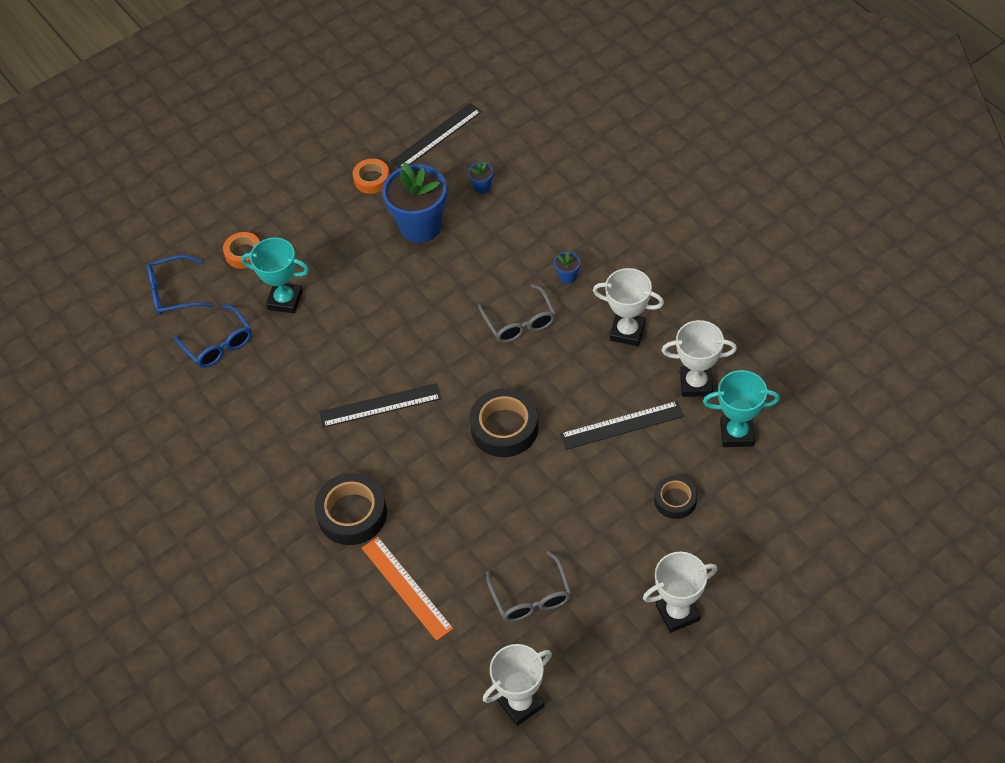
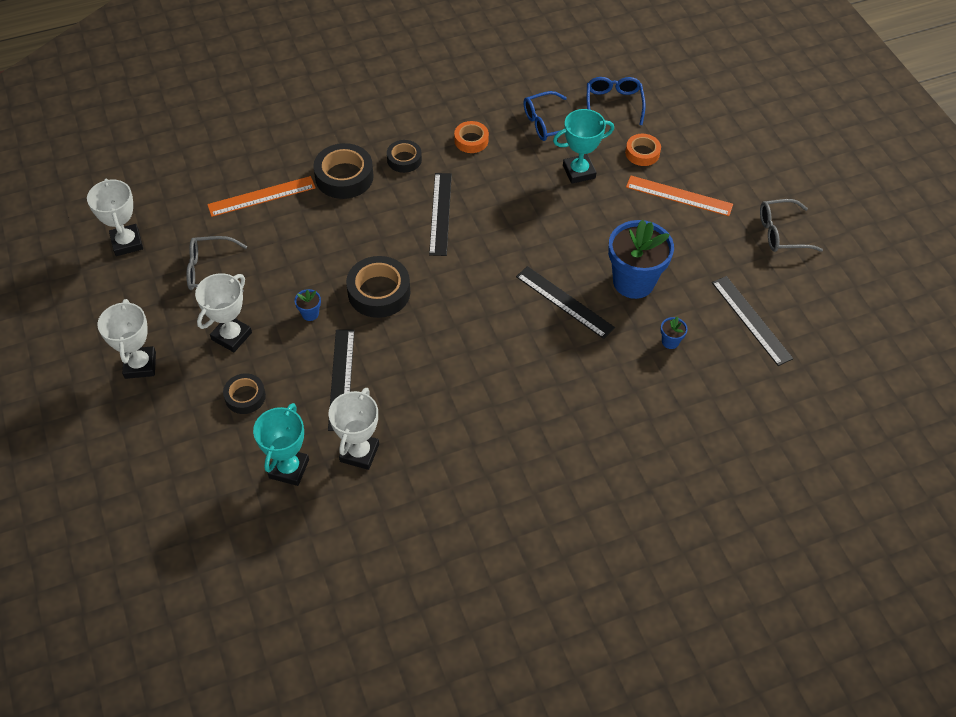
camera: 100 degrees right, 0 degrees up
(285, 300) = (579, 172): turquoise trophy -> turquoise trophy turned 45 degrees clockwise
(296, 213) = (679, 196): none -> orange ruler
(309, 463) = (404, 159): none -> black tape
(372, 179) = (705, 257): orange tape -> orange tape (471, 140)
(463, 273) = (564, 302): none -> black ruler
(520, 322) = (489, 331): grey glasses -> grey glasses (781, 233)
(567, 277) = (530, 383): blue flower pot -> blue flower pot (310, 314)
(627, 332) = (444, 414): white trophy -> white trophy (231, 336)

